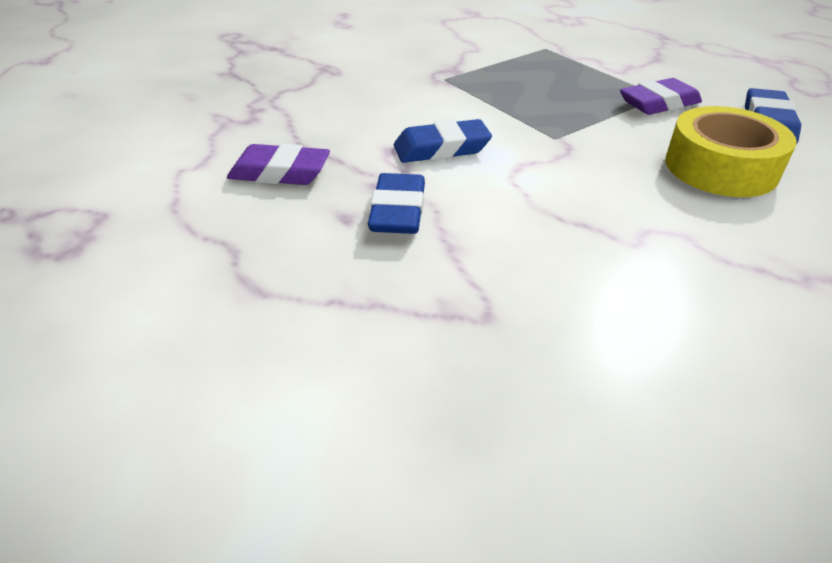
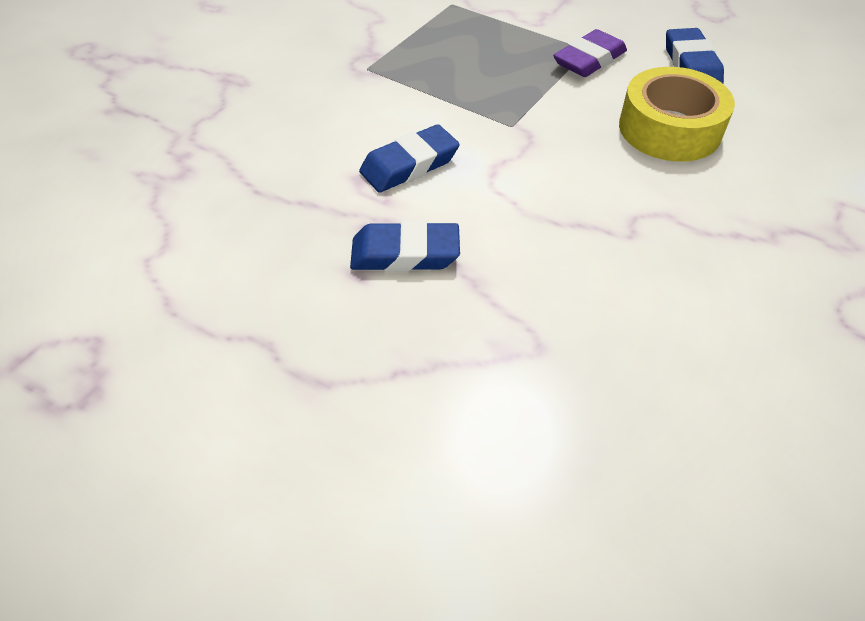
camera: 20 degrees left, 10 degrees up
(280, 172) = (259, 236): purple eraser -> none
(398, 211) = (405, 254): blue eraser -> blue eraser turned 75 degrees counterclockwise

